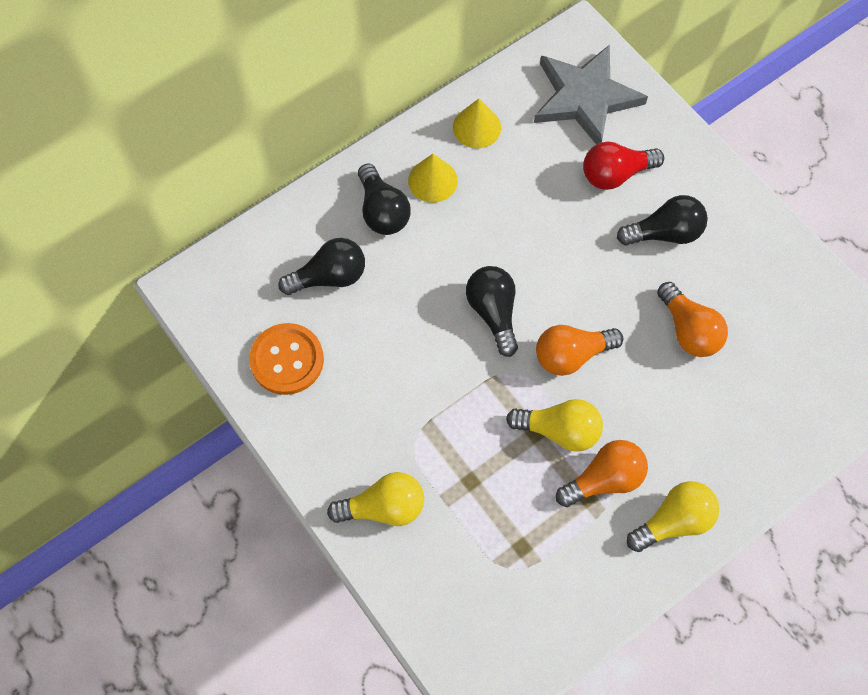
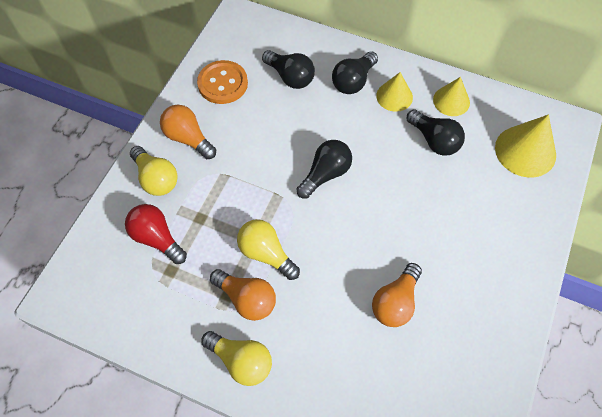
camera: 60 degrees right, 5 degrees down
(559, 430) = (266, 253): yellow light bulb -> yellow light bulb turned 150 degrees clockwise
(571, 355) = (326, 235): orange light bulb -> orange light bulb (188, 138)
(585, 98) = (525, 151): grey star -> yellow cone
(615, 174) = (482, 197): red light bulb -> red light bulb (157, 238)
(665, 233) = (460, 250): black light bulb -> black light bulb (434, 140)

